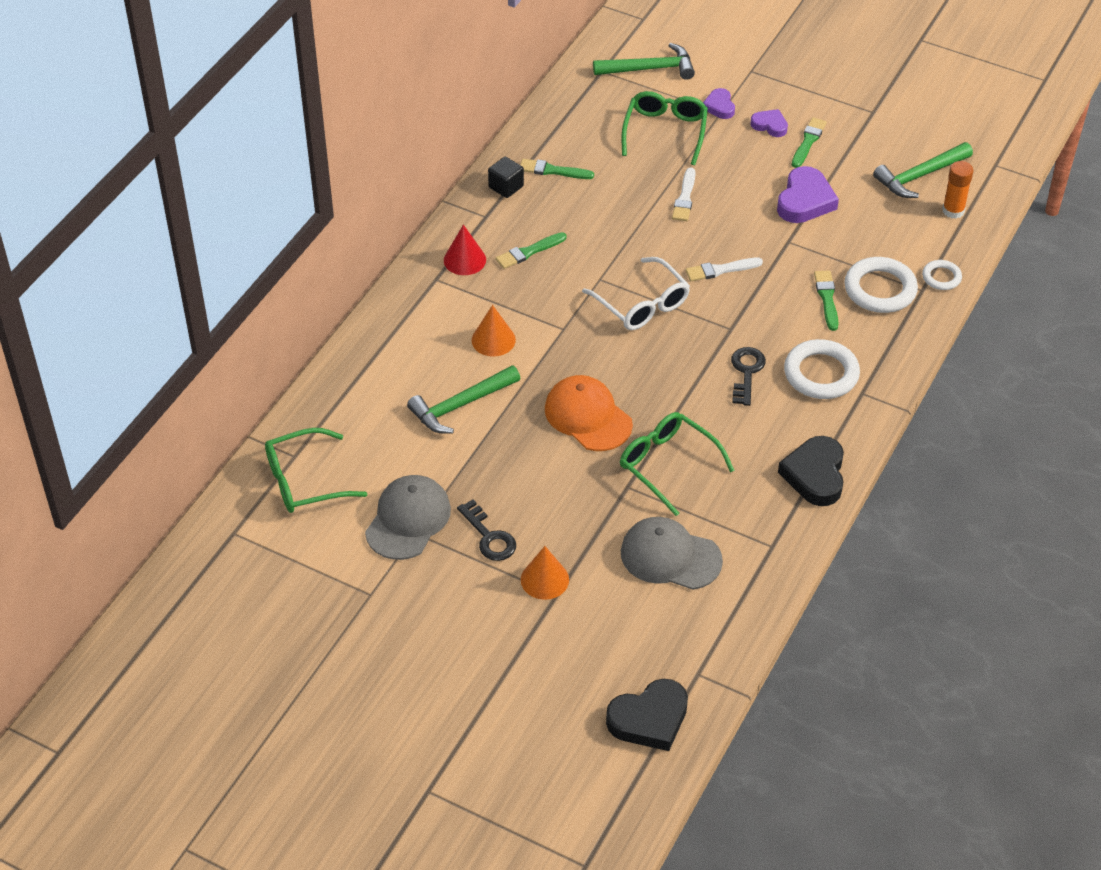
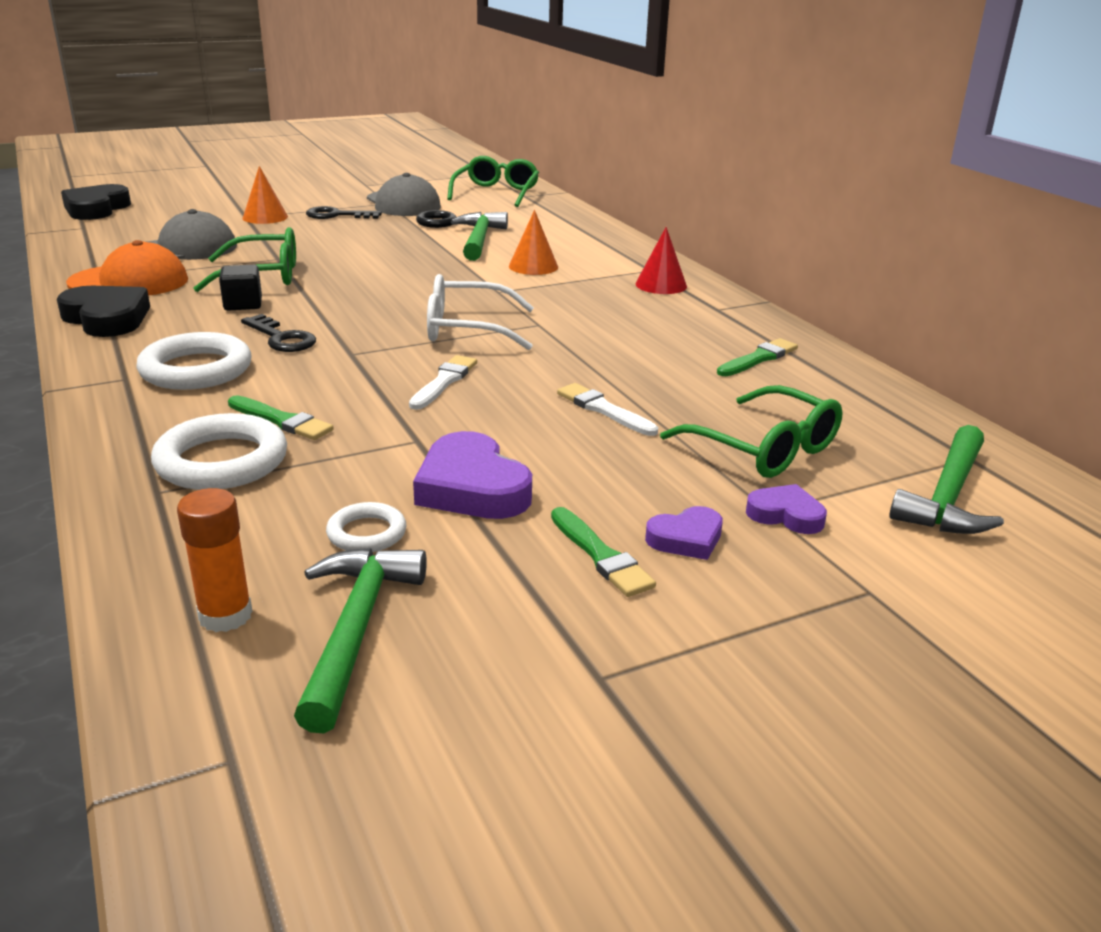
camera: 125 degrees right, 20 degrees down
(442, 459) = (436, 222): none -> black ring
(506, 187) = (757, 330): black cube -> black cube (243, 304)
(529, 252) = (631, 309): green brush -> none
(588, 416) = (377, 268): orange cap -> orange cap (129, 282)
(941, 277) = (141, 519): white ring -> white ring (367, 533)

